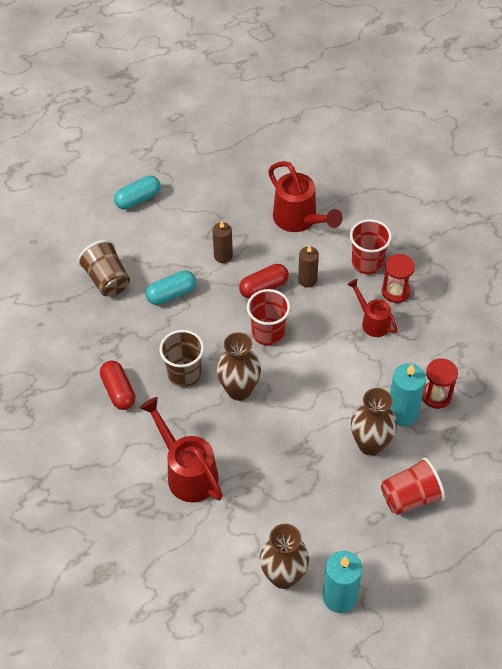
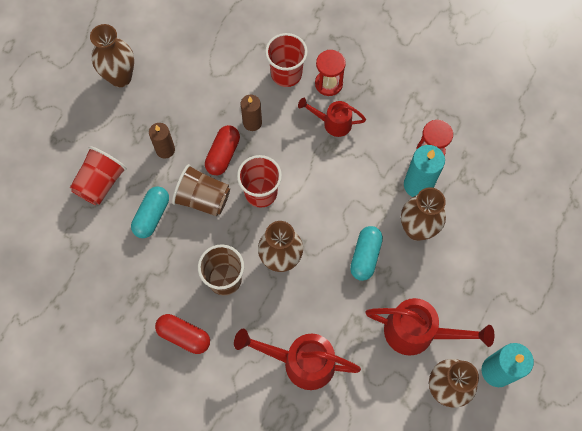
camera: 40 degrees left, 15 degrees up
(107, 280) = (85, 243): brown cup -> brown cup (203, 198)
(138, 199) = (45, 148): turquoise capsule -> turquoise capsule (365, 256)
(236, 186) = (120, 77): none -> brown vase
(299, 220) = (200, 73): red watering can -> red watering can (417, 332)
(410, 497) = (479, 250): red cup -> red cup (101, 183)

